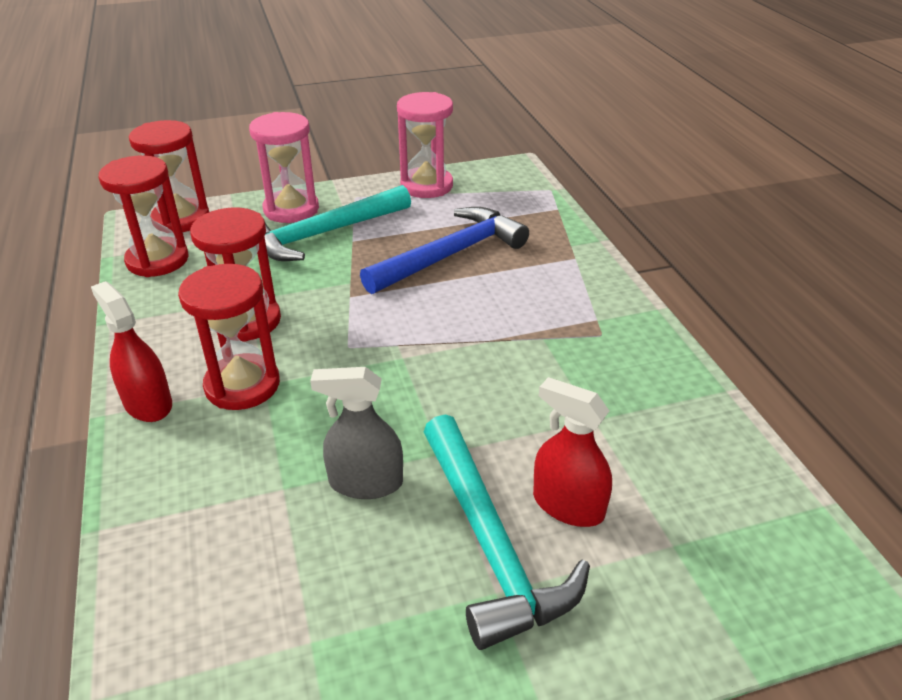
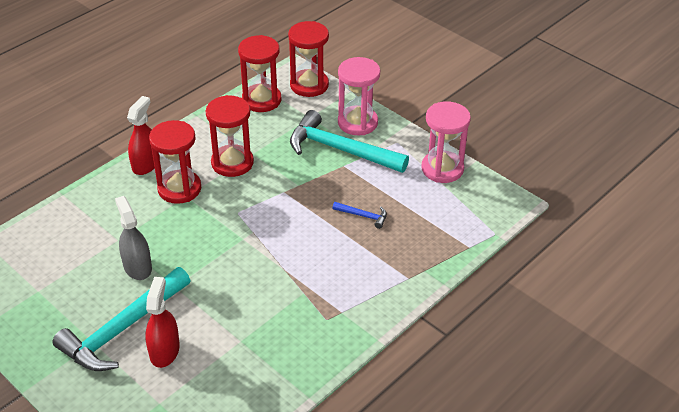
camera: 60 degrees right, 5 degrees up
(450, 255) = (363, 216): blue hammer -> blue hammer, size x0.42

